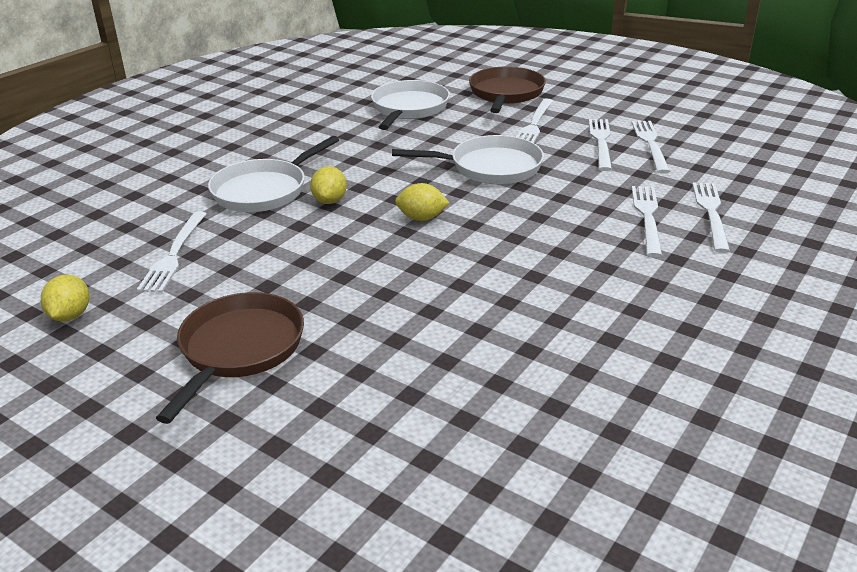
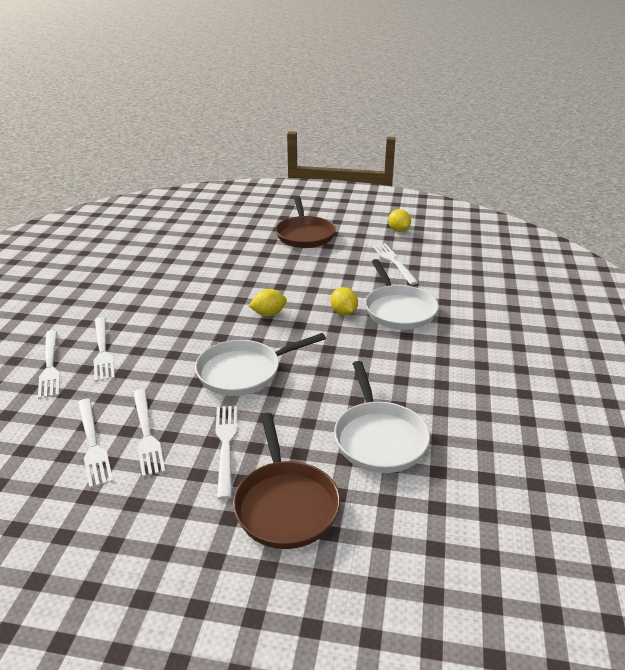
camera: 155 degrees right, 0 degrees up
(264, 190) = (398, 310): white pan -> white pan turned 150 degrees clockwise

